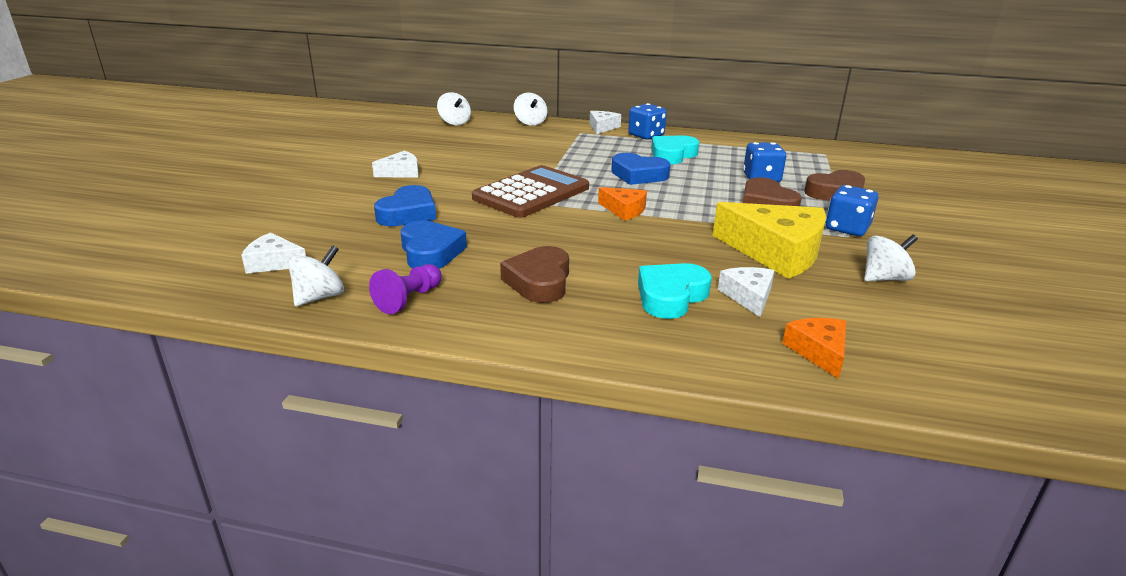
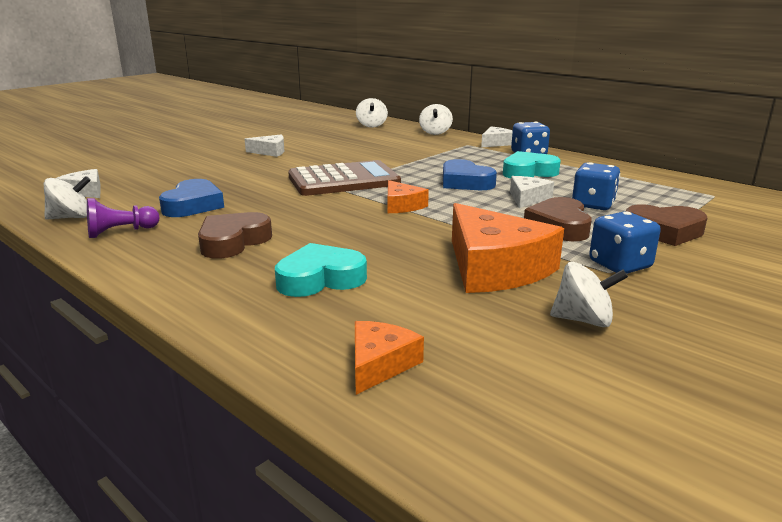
camera: 30 degrees right, 5 degrees down
(408, 213) = (225, 178): blue heart -> none
(748, 296) = (395, 297): white cheese -> white cheese (527, 198)
(776, 252) = (494, 268): yellow cheese -> orange cheese

